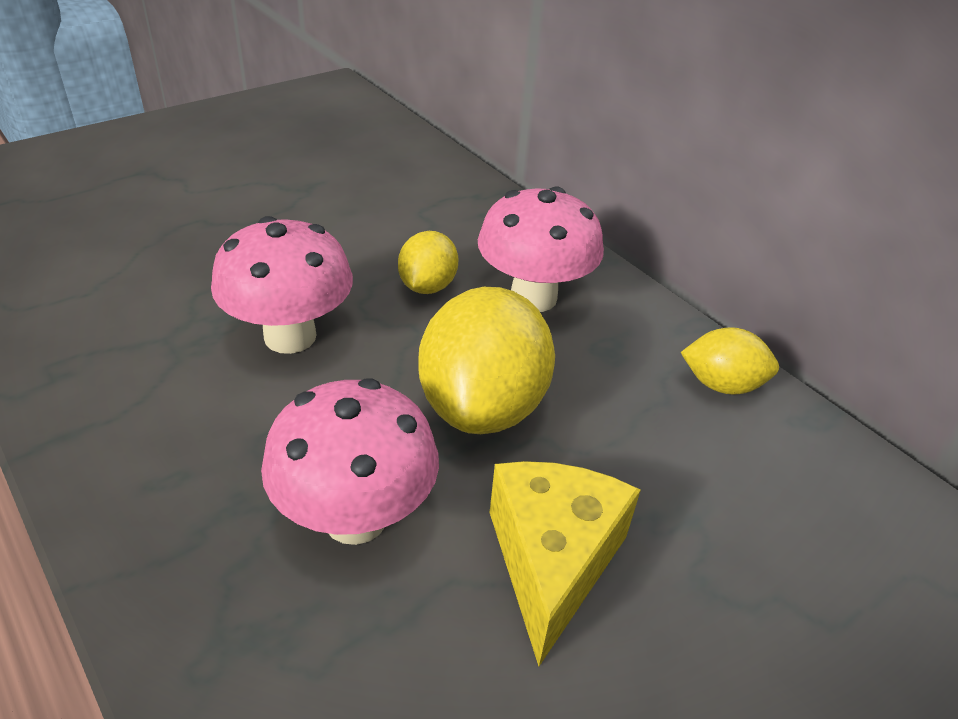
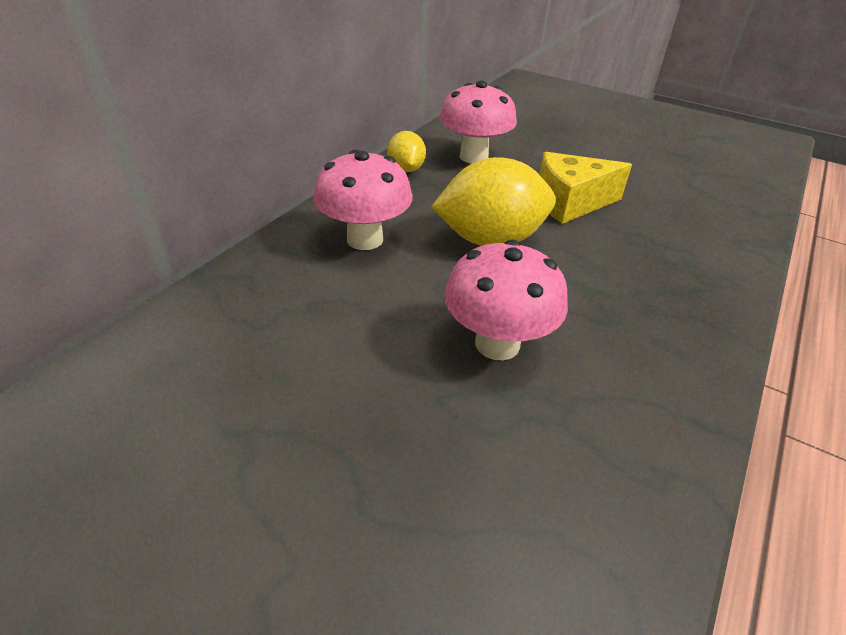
camera: 110 degrees left, 0 degrees up
(355, 517) = (610, 263): pink mushroom -> pink mushroom (473, 157)
(427, 286) = (383, 290): yellow lemon -> none

